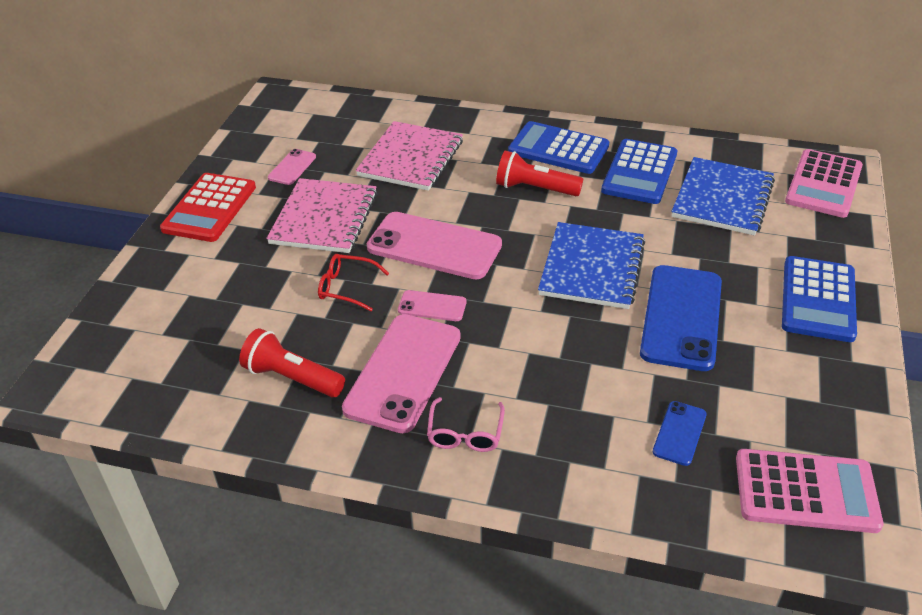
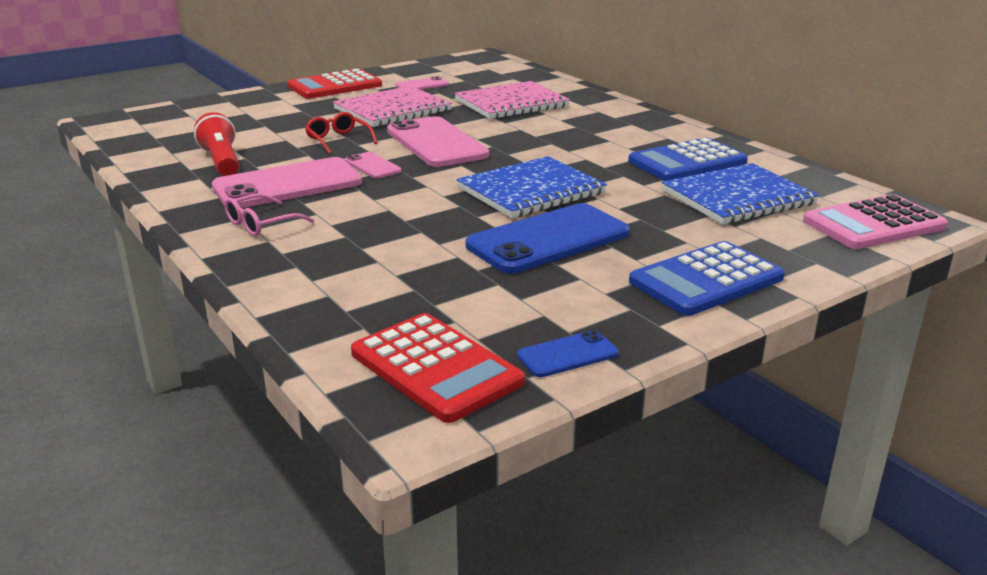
camera: 40 degrees right, 15 degrees down
(535, 189) = (574, 142): red flashlight -> none
(558, 149) = (640, 131): blue calculator -> none
(679, 433) = (406, 290): blue phone -> blue phone (567, 355)
(806, 492) = (435, 368): pink calculator -> red calculator

